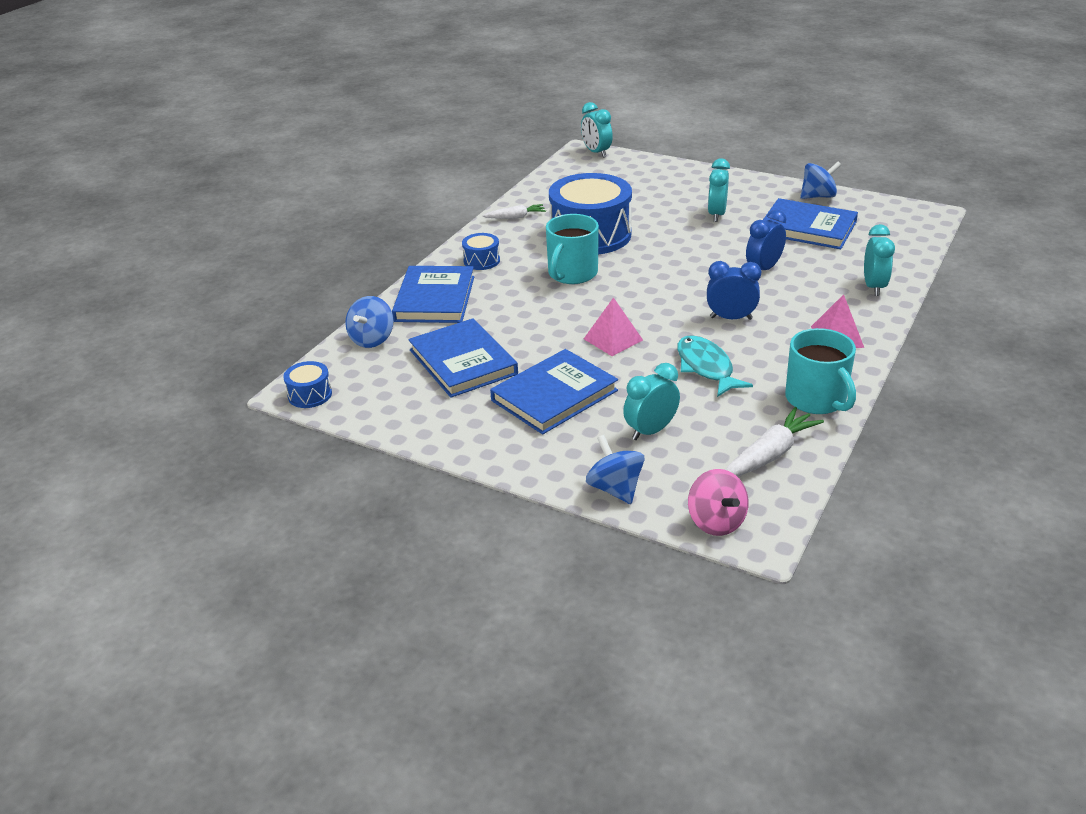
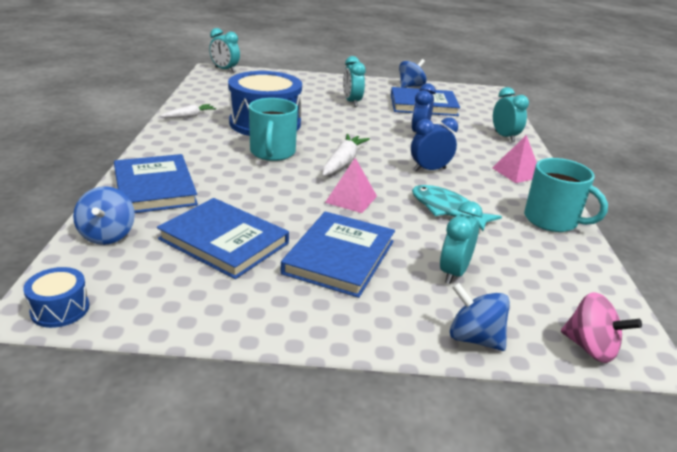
camera: 30 degrees left, 5 degrees down
(481, 261) = (181, 151): blue drum -> none
(770, 454) = (566, 272): white carrot -> white carrot (343, 162)

